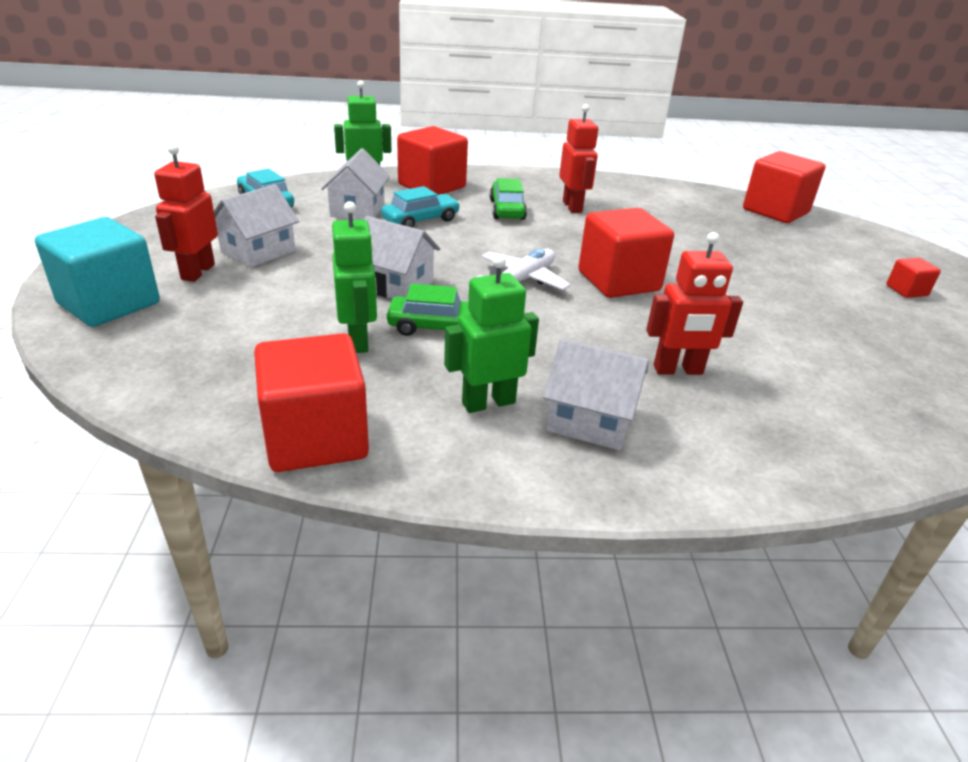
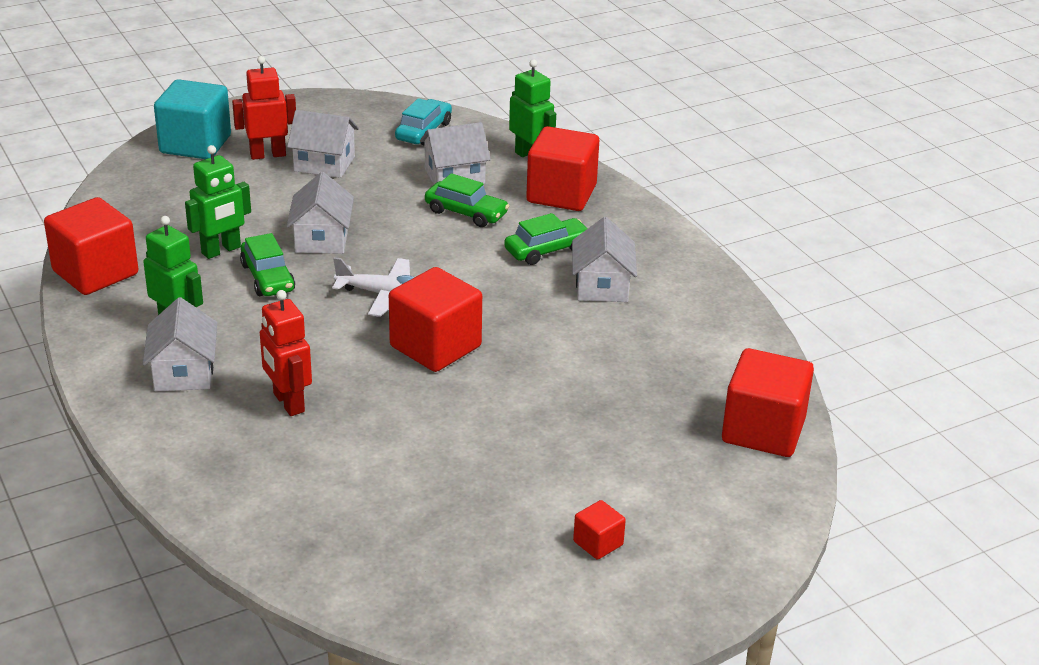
camera: 65 degrees right, 0 degrees up
(421, 220) = (466, 213): turquoise car -> green car
(572, 207) = (602, 286): red robot -> white house

